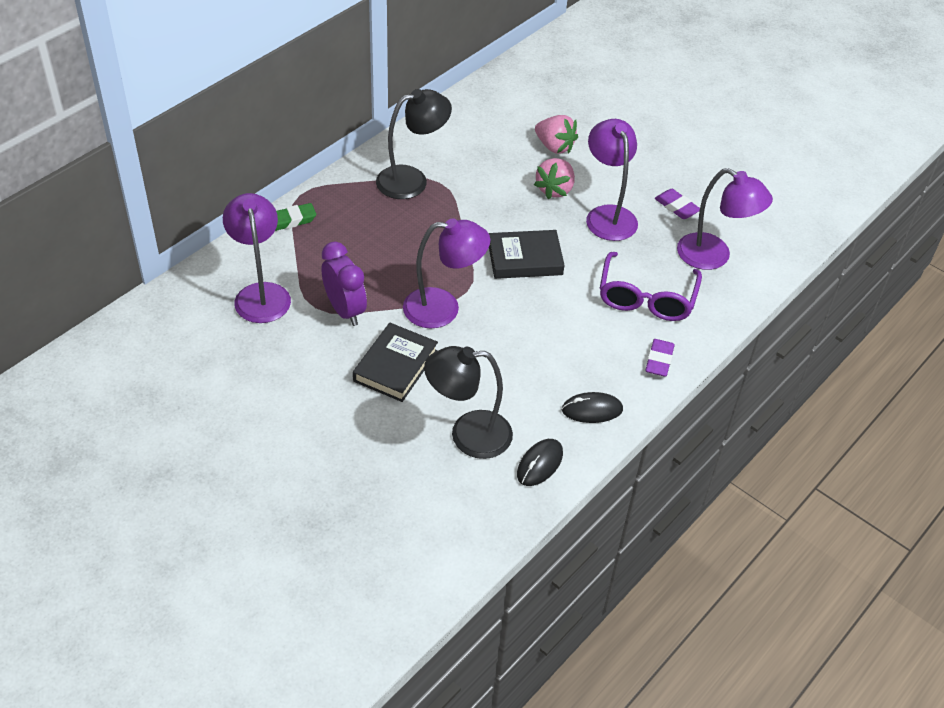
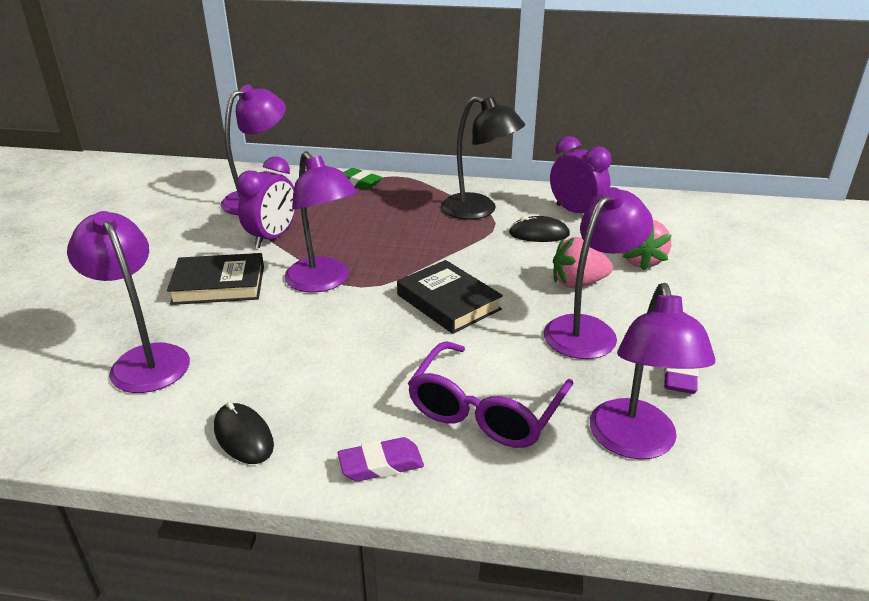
camera: 60 degrees right, 15 degrees down
(463, 135) = (575, 212): none -> purple clock
(468, 435) = (145, 359): black lamp -> purple lamp
(539, 464) = (123, 427): black mouse -> black mouse (539, 234)
(646, 298) = (485, 410): purple glasses -> purple glasses turned 45 degrees counterclockwise

